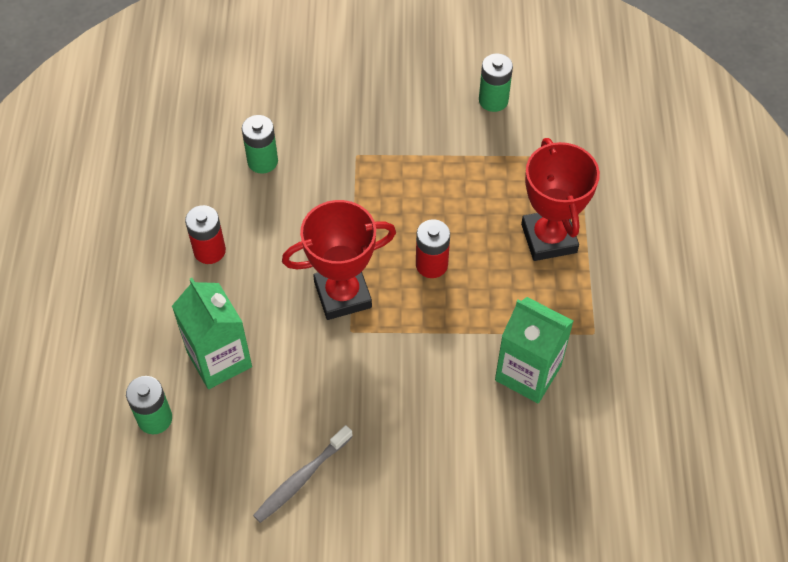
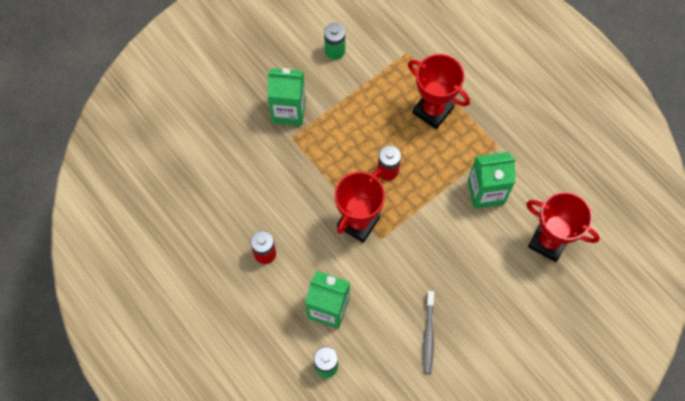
camera: 40 degrees left, 10 degrees up
(262, 161) = (244, 180): green battery -> none
(381, 126) = (288, 111): none -> green carton
(554, 489) = (548, 241): none -> red trophy

